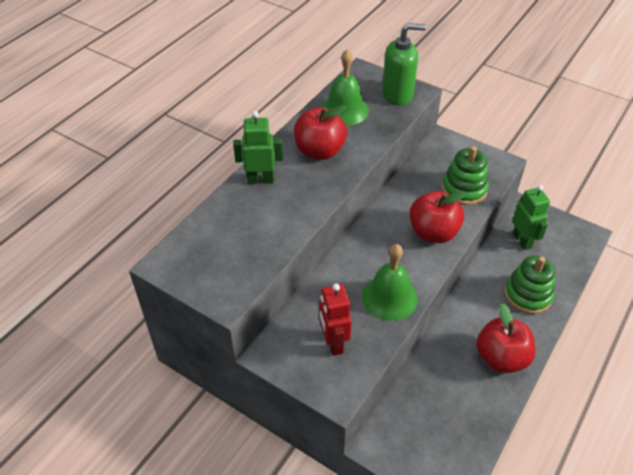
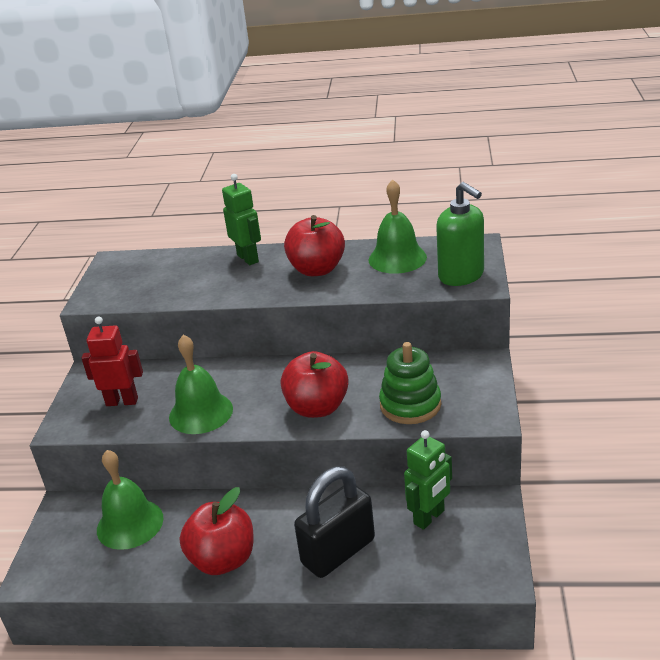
camera: 65 degrees right, 15 degrees down
(333, 343) = (122, 401): red robot -> red robot turned 45 degrees clockwise
(428, 403) = (130, 524): none -> green bell
(528, 295) = (338, 552): green stacking toy -> black padlock

